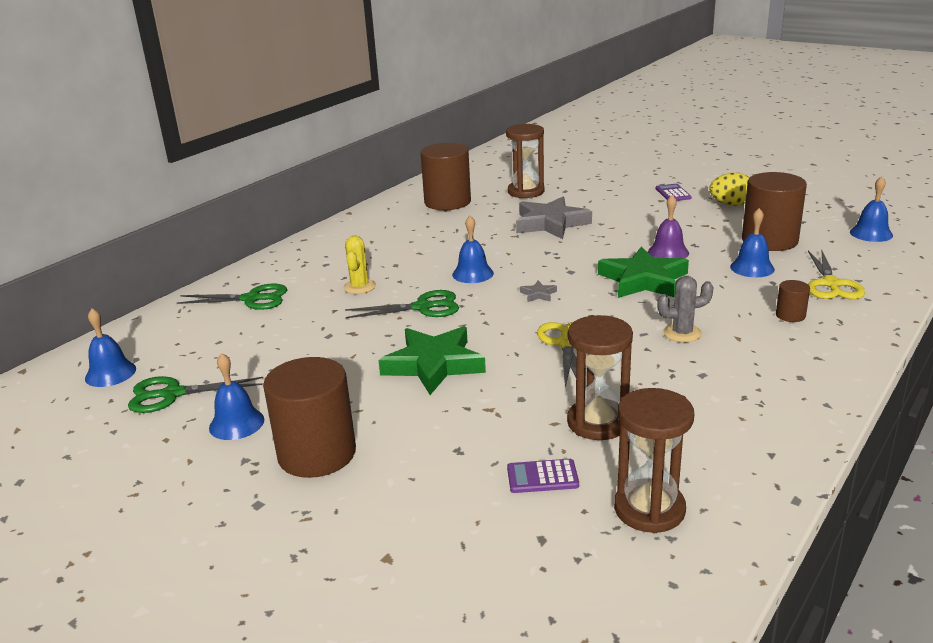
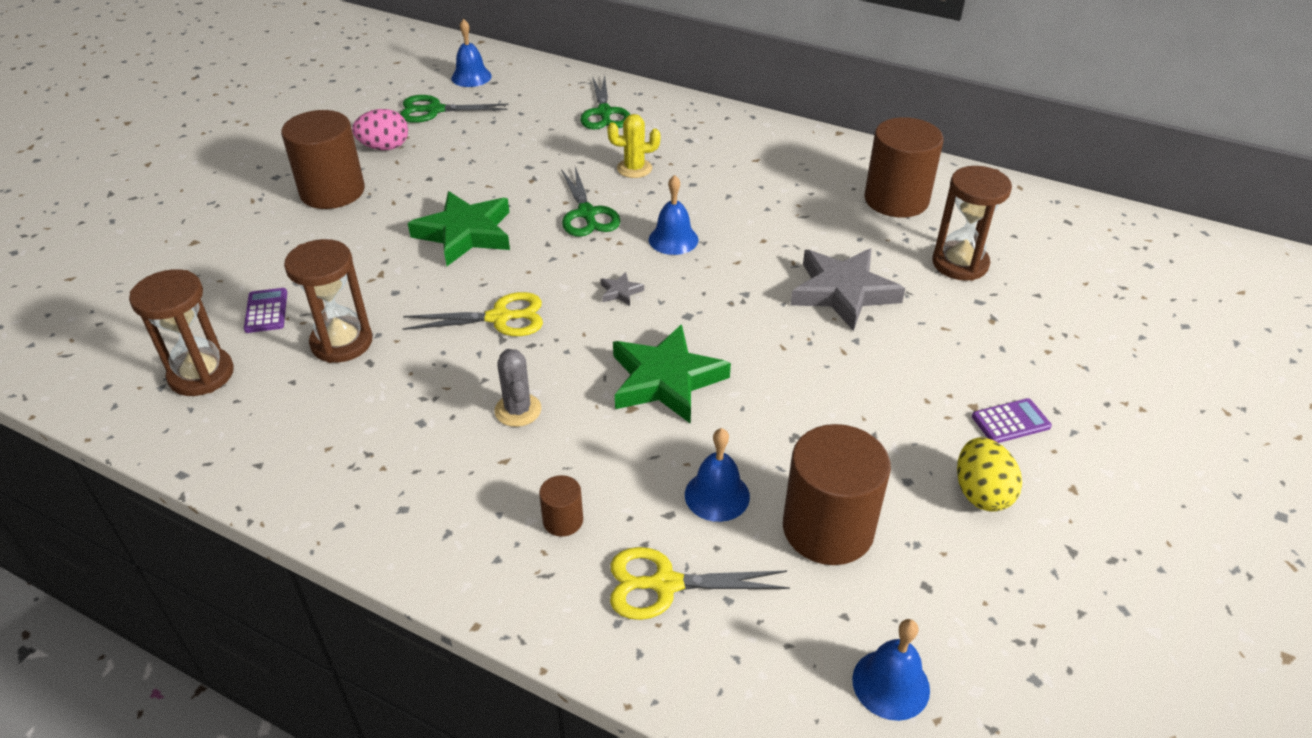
camera: 80 degrees right, 15 degrees up
(172, 394) = (434, 110): green scissors -> green scissors turned 75 degrees counterclockwise
(236, 423) = (385, 147): blue bell -> pink egg
(668, 252) = (761, 407): purple bell -> none

